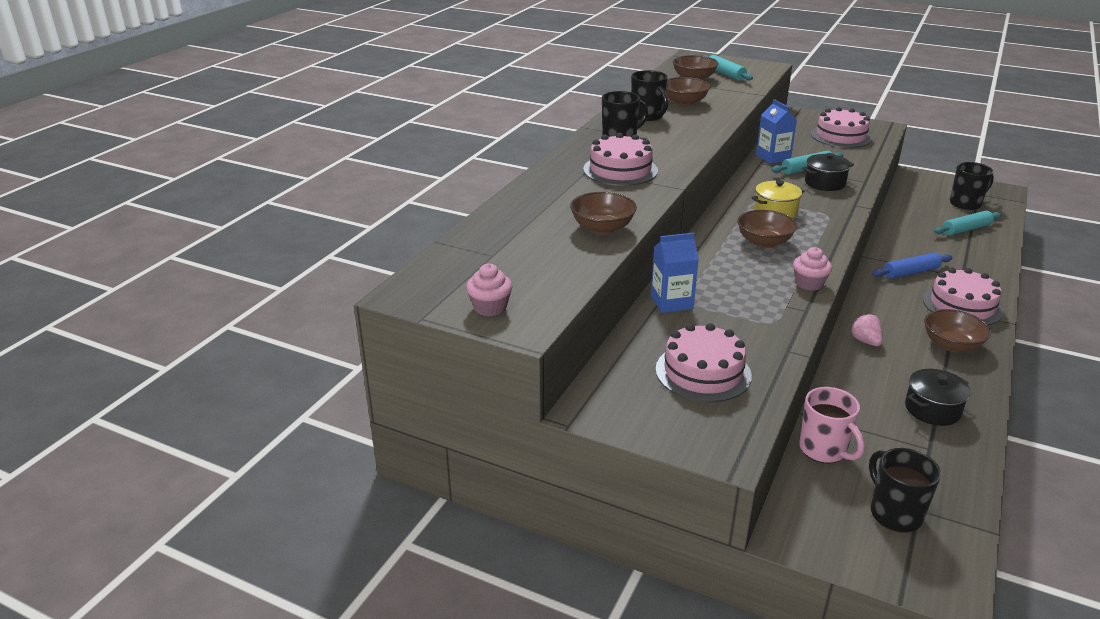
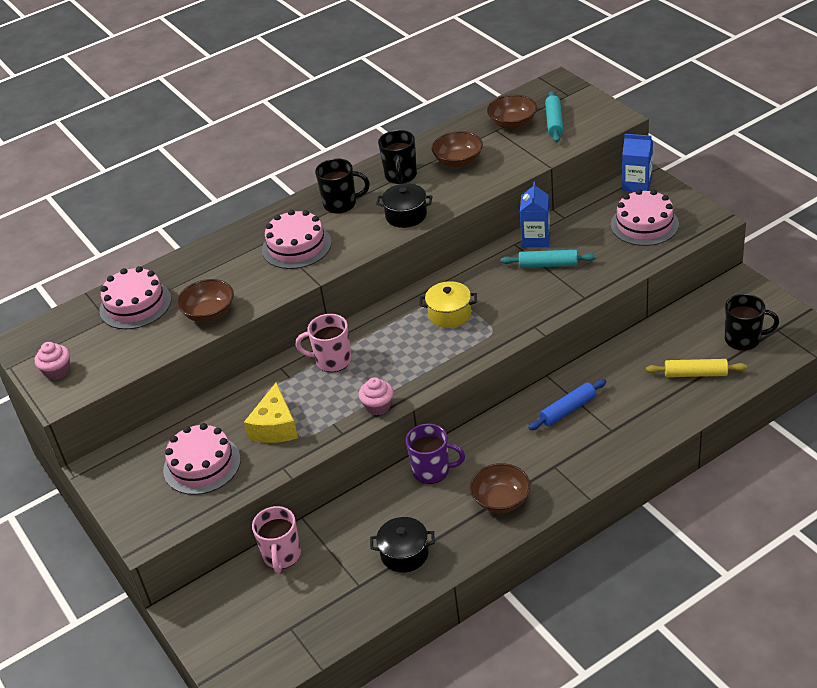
camera: 35 degrees right, 10 degrees up
(671, 302) = (252, 390): blue carton -> blue carton (637, 184)
(718, 263) = (332, 360): none -> pink mug
(735, 322) = (275, 427): none -> yellow cheese
(764, 242) = (397, 348): brown bowl -> none
(825, 183) = (542, 289): black pot -> black pot (406, 215)
(865, 341) = (432, 471): pink strawberry -> purple mug
(894, 513) = (270, 624): black mug -> none
(911, 272) = (568, 410): blue rolling pin -> blue rolling pin turned 45 degrees counterclockwise
(962, 305) = (566, 463): pink cake -> pink cake (135, 305)
(966, 229) = (695, 374): turquoise rolling pin -> yellow rolling pin

